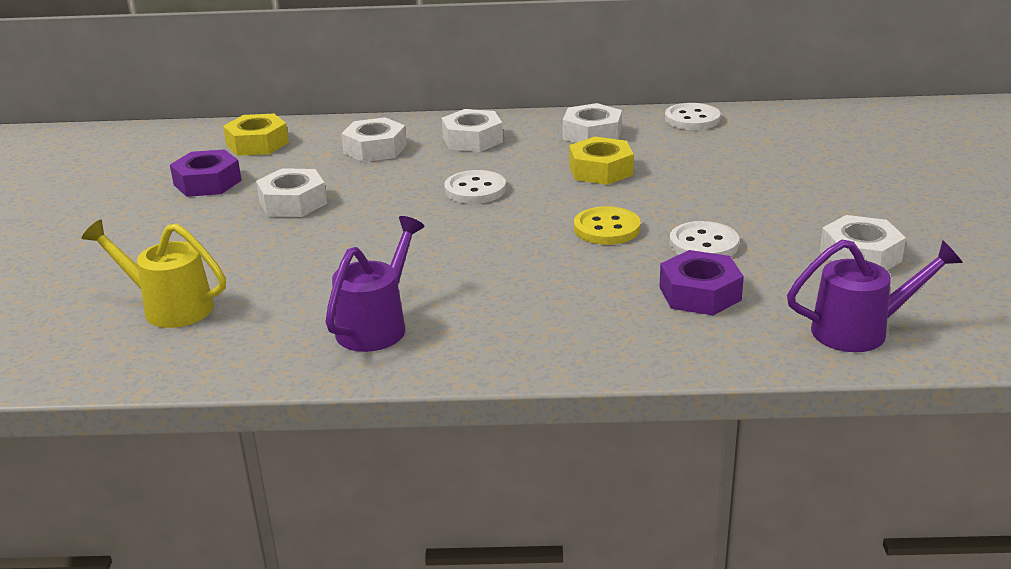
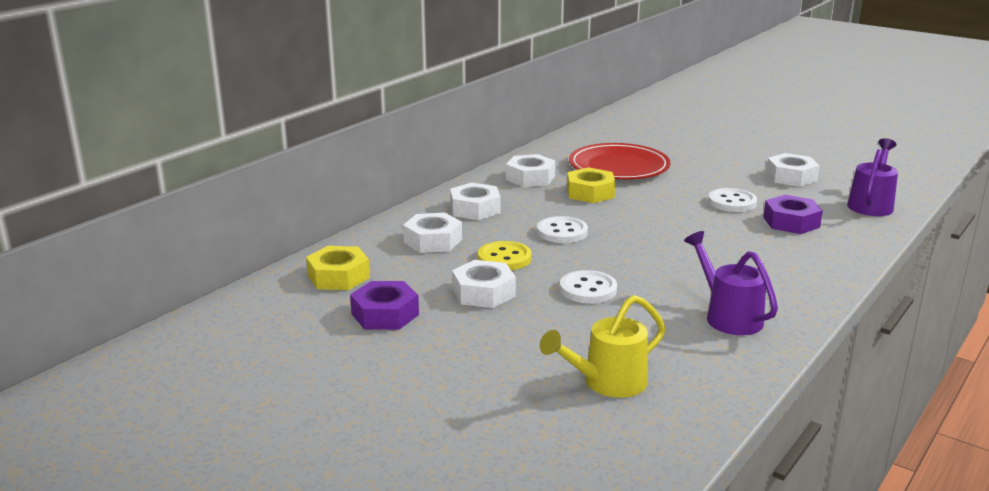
camera: 55 degrees left, 5 degrees down
(607, 228) = (677, 217): yellow button -> yellow button (504, 258)
(692, 119) = (555, 150): white button -> white button (588, 289)
(703, 160) = (619, 167): none -> red plate

